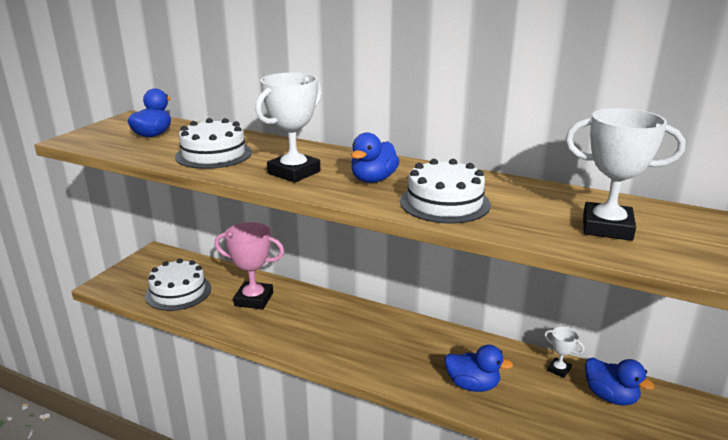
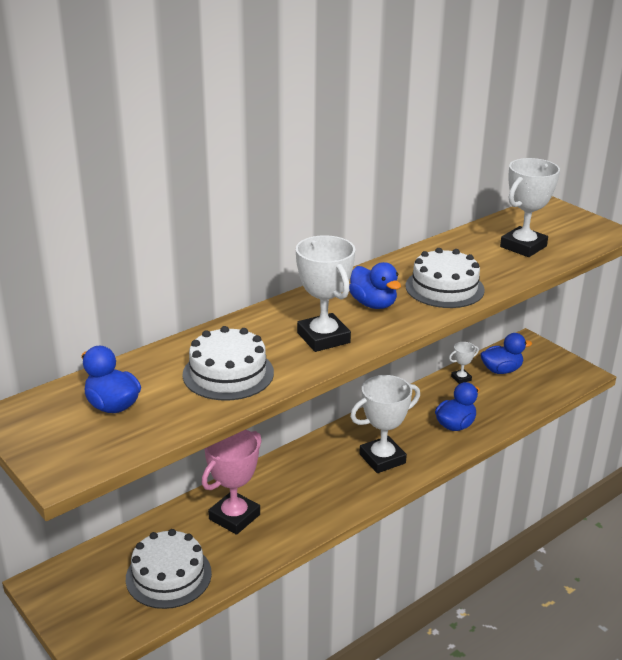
camera: 65 degrees left, 5 degrees up
(379, 351) = (382, 459): none -> white trophy

